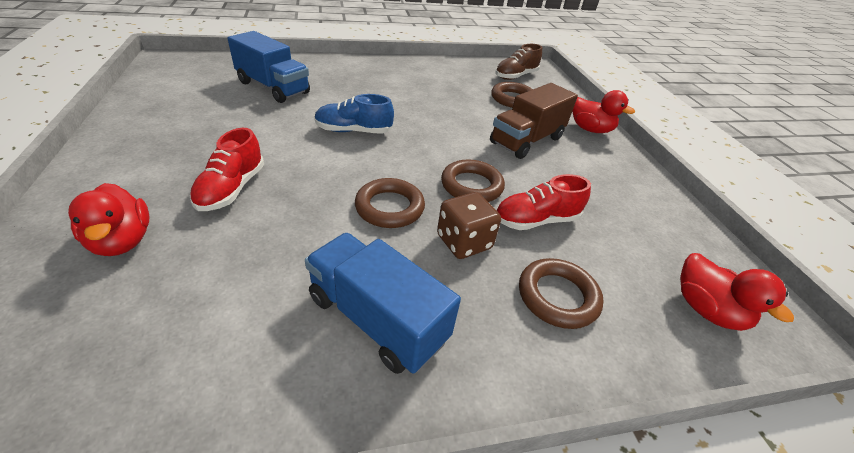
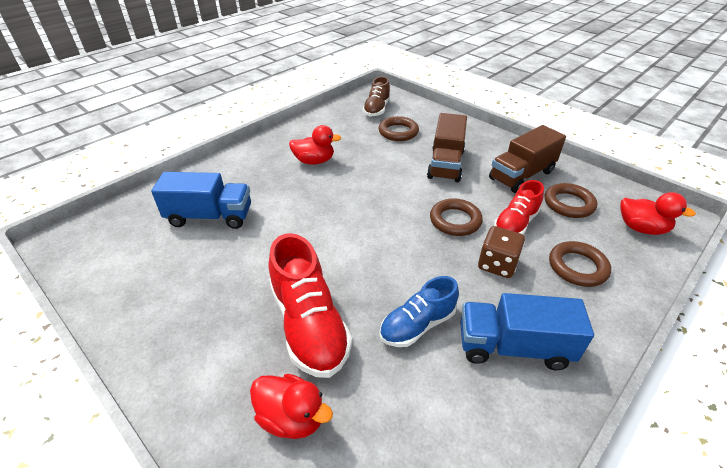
camera: 30 degrees left, 0 degrees up
(232, 189) = (309, 324): red shoe -> red shoe, size x1.58
(353, 131) = (328, 222): blue shoe -> blue shoe (417, 325)
(389, 207) = (429, 268): brown ring -> brown ring (568, 204)
(590, 129) = (470, 134): red duck -> red duck (314, 161)
(603, 185) = (521, 175): none -> brown truck

